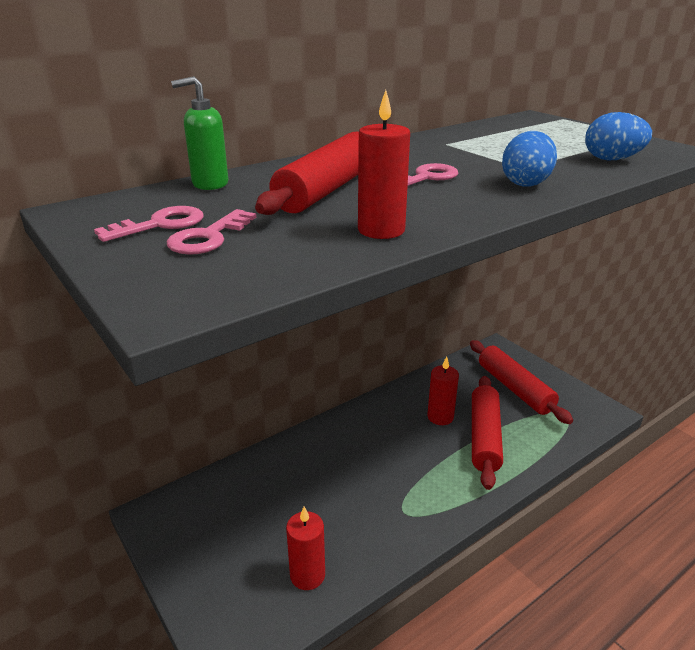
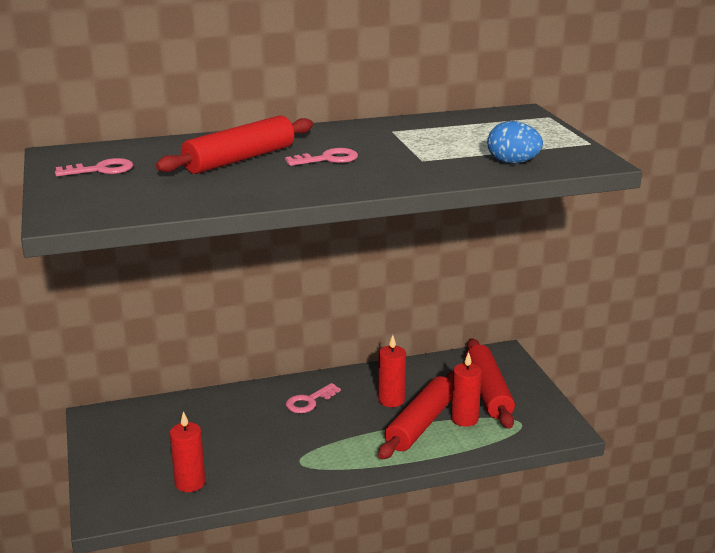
camera: 20 degrees right, 5 degrees down
(209, 184) = (162, 144): green soap dispenser -> none
(209, 237) = (122, 182): pink key -> pink key (309, 401)
(381, 230) = (238, 193): red candle -> red candle (464, 419)
(525, 183) = (399, 173): blue egg -> none

